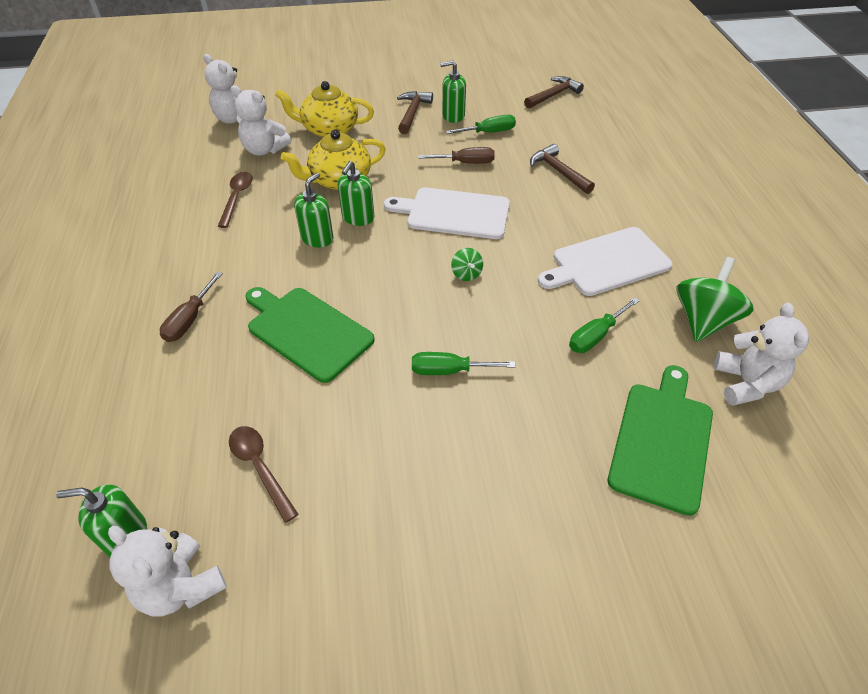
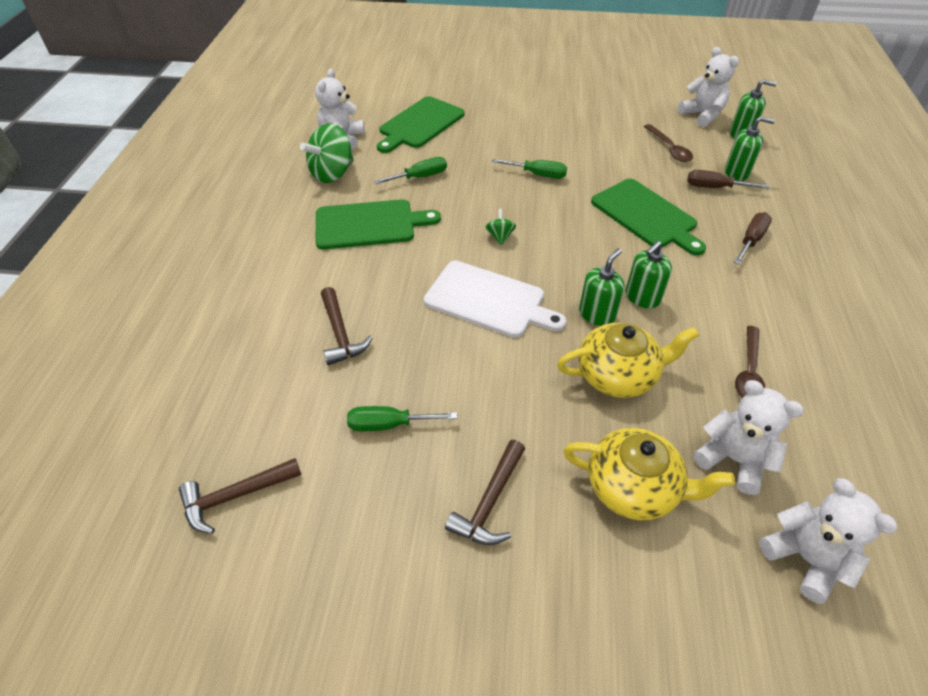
camera: 165 degrees left, 0 degrees up
(453, 116) = (426, 477): green soap dispenser -> green soap dispenser (736, 173)
(466, 163) = (446, 371): brown screwdriver -> brown screwdriver (714, 187)
(606, 263) = (369, 224): white cutting board -> green cutting board

